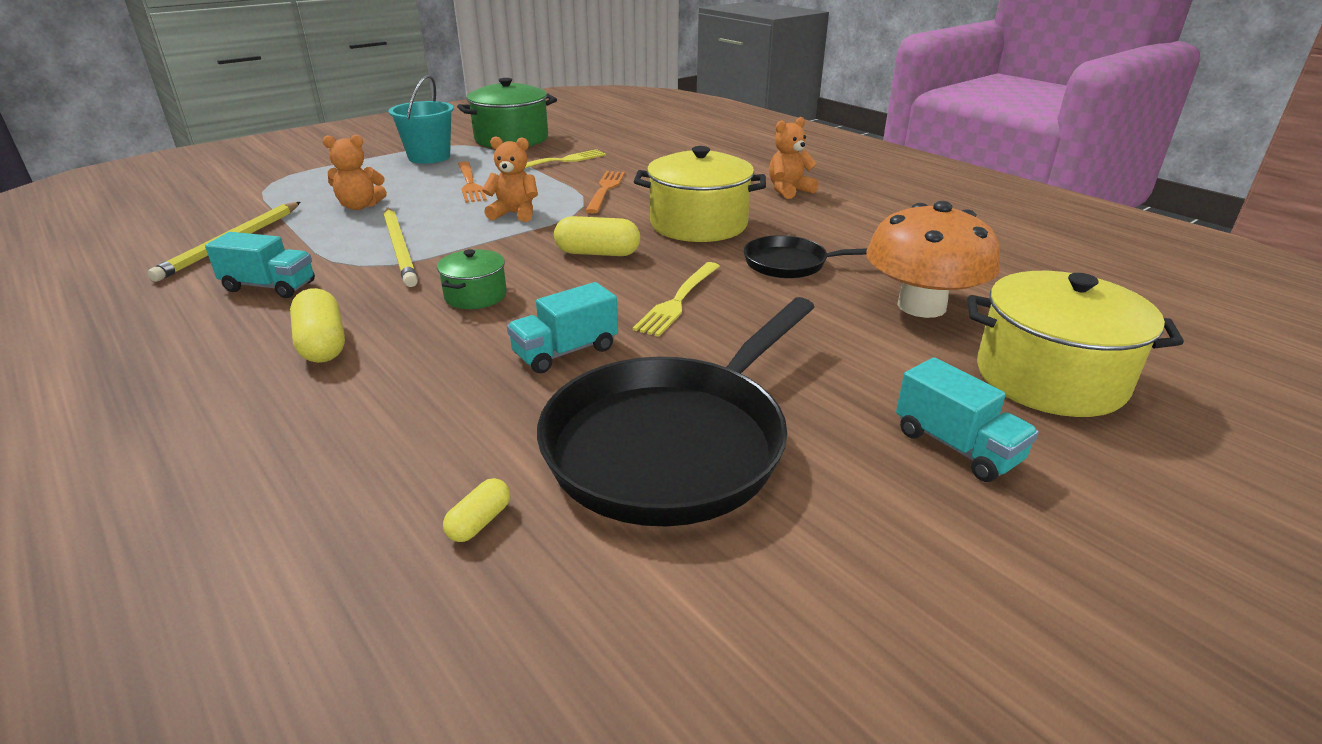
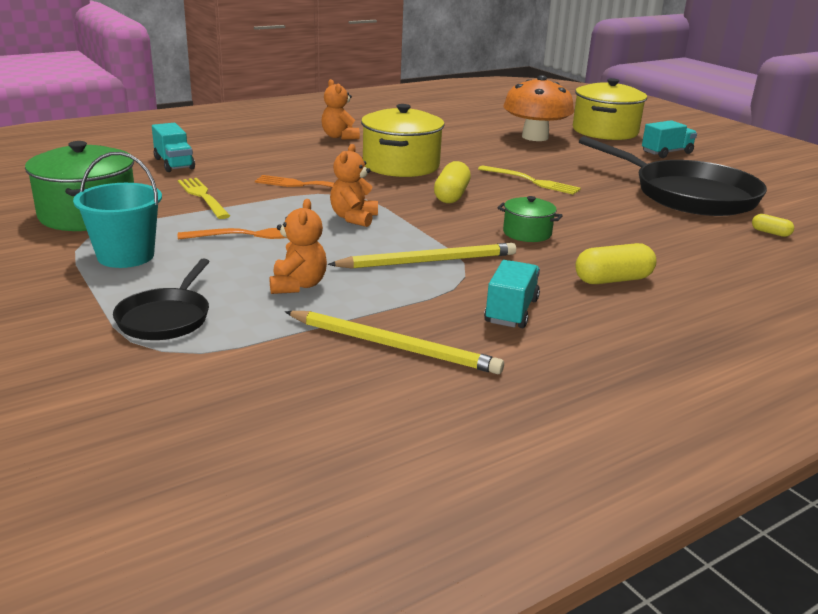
camera: 85 degrees left, 5 degrees down
(565, 352) = (605, 211): turquoise truck -> turquoise truck (174, 164)
(790, 264) = (477, 152): black pan -> black pan (166, 318)

